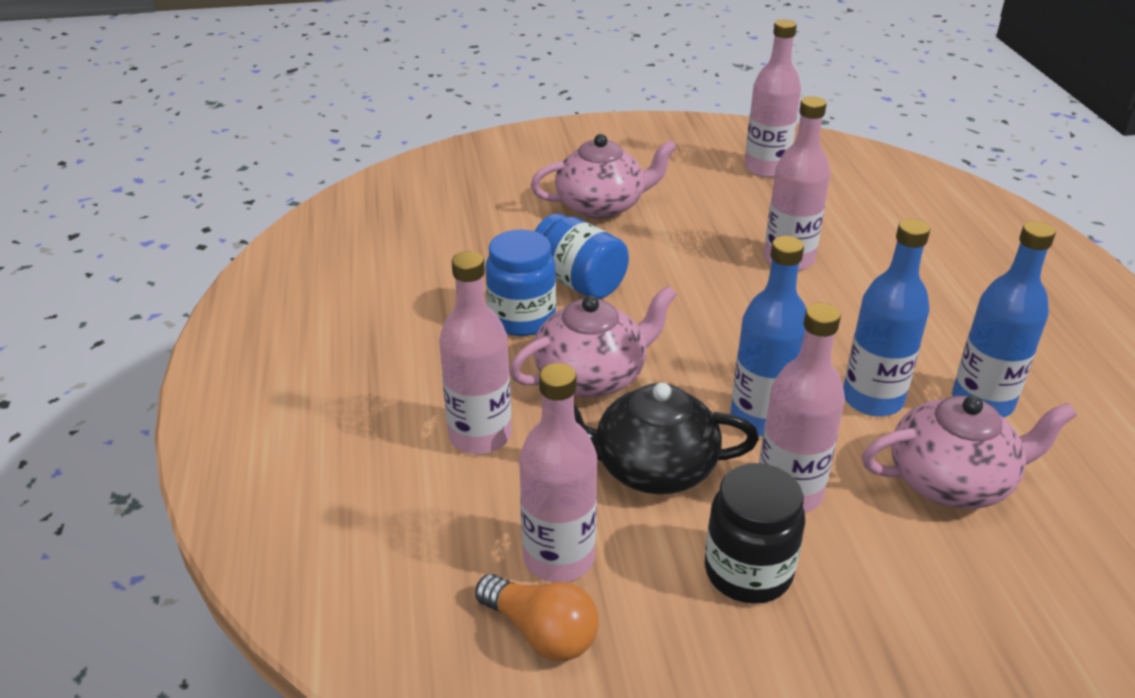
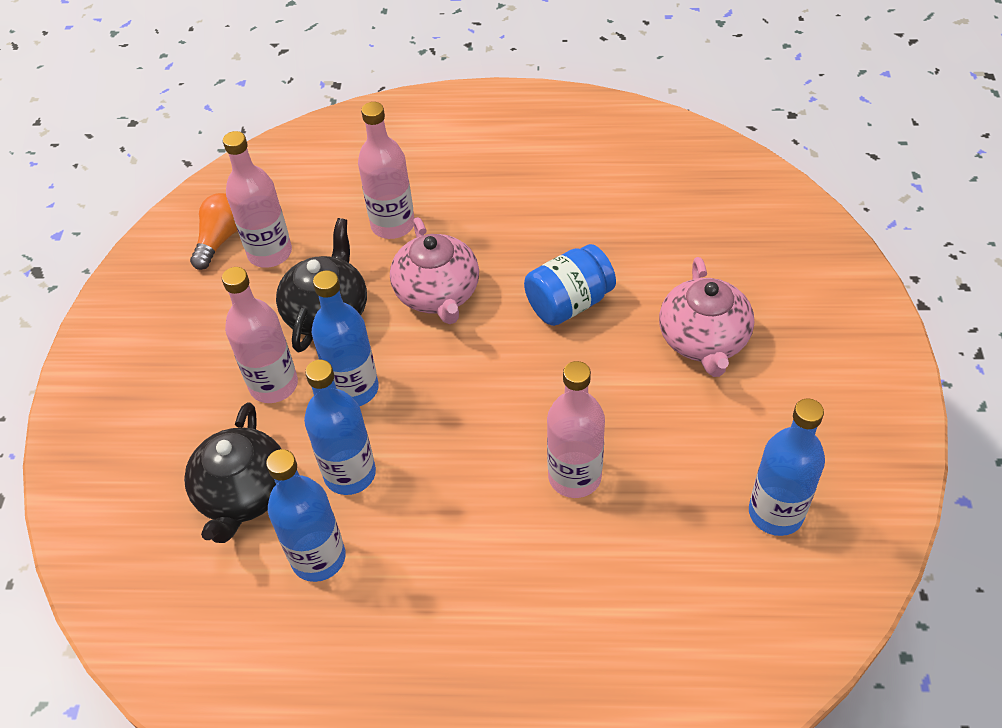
camera: 105 degrees right, 15 degrees up
(522, 319) = (524, 260): blue jar -> none
(542, 632) = (220, 239): orange light bulb -> orange light bulb turned 150 degrees clockwise
(748, 572) = (218, 343): black jar -> none
(766, 168) = (775, 513): pink bottle -> blue bottle
(952, 481) = (243, 494): pink teapot -> black teapot

